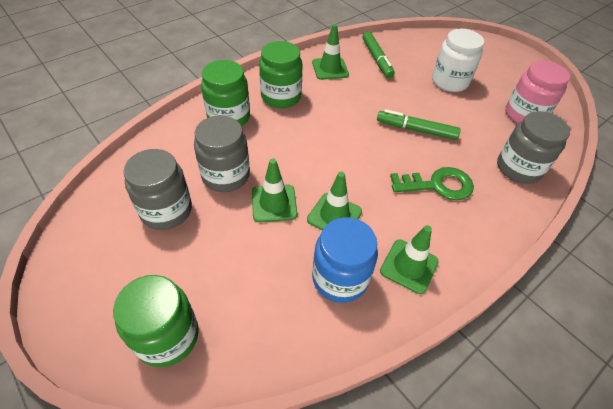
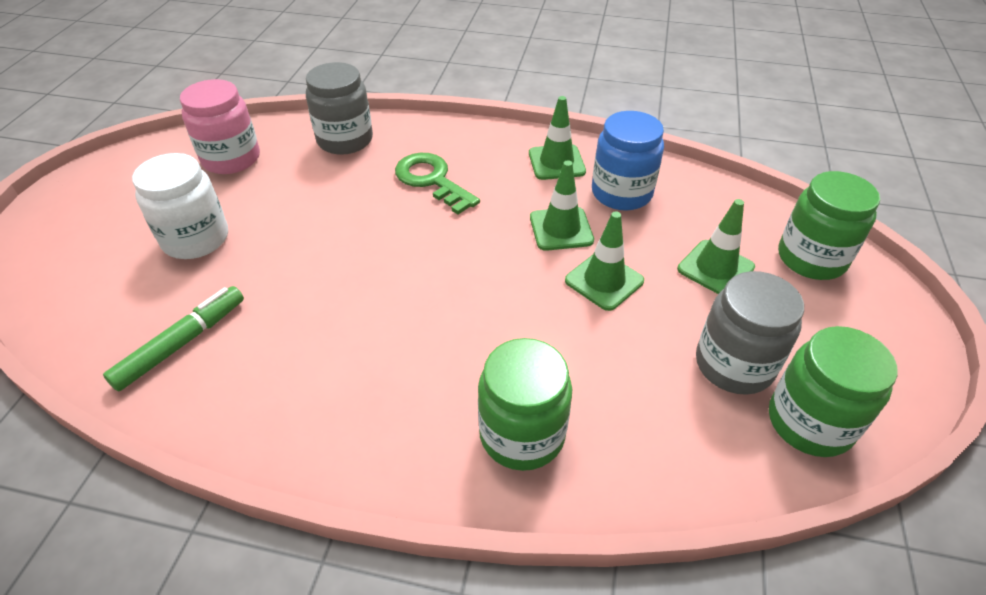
camera: 125 degrees left, 5 degrees down
(226, 175) = (622, 350): grey jar -> none
(281, 97) = (406, 403): green jar -> green jar (809, 422)
(330, 69) = (263, 388): green traffic cone -> green traffic cone (715, 268)
(416, 130) = (347, 228): green marker -> none

